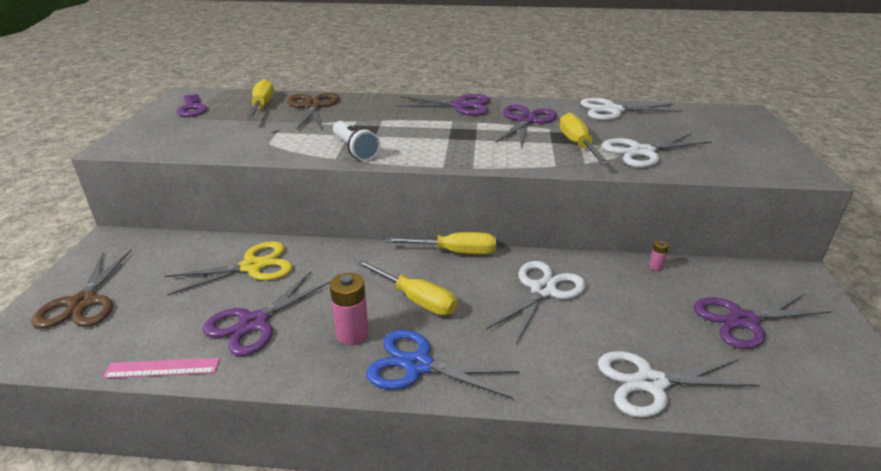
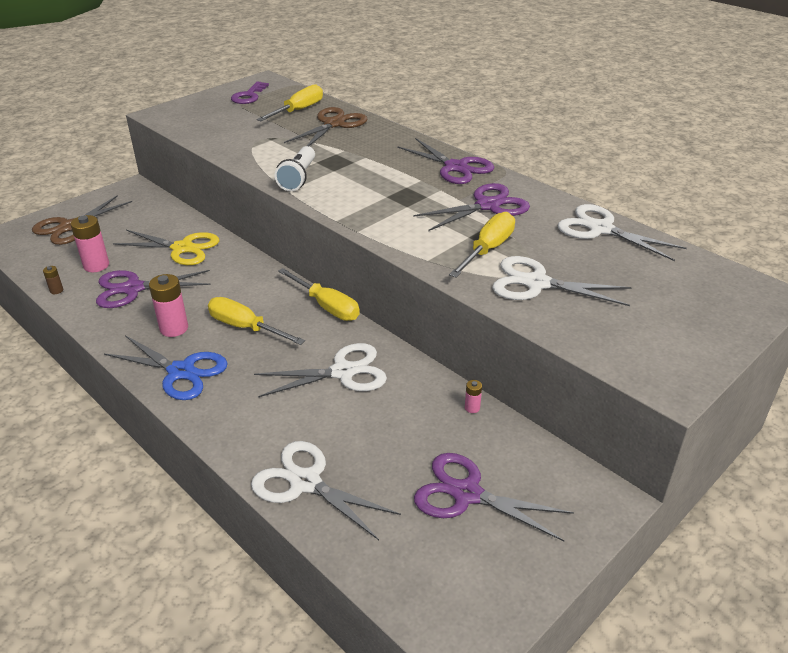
camera: 40 degrees right, 5 degrees up
(162, 368) = (56, 290): pink ruler -> brown battery
(176, 323) = (96, 265): none -> pink battery
(416, 299) = (245, 327): yellow screwdriver -> yellow screwdriver turned 135 degrees clockwise
(418, 365) = (181, 372): blue scissors -> blue scissors turned 150 degrees clockwise

